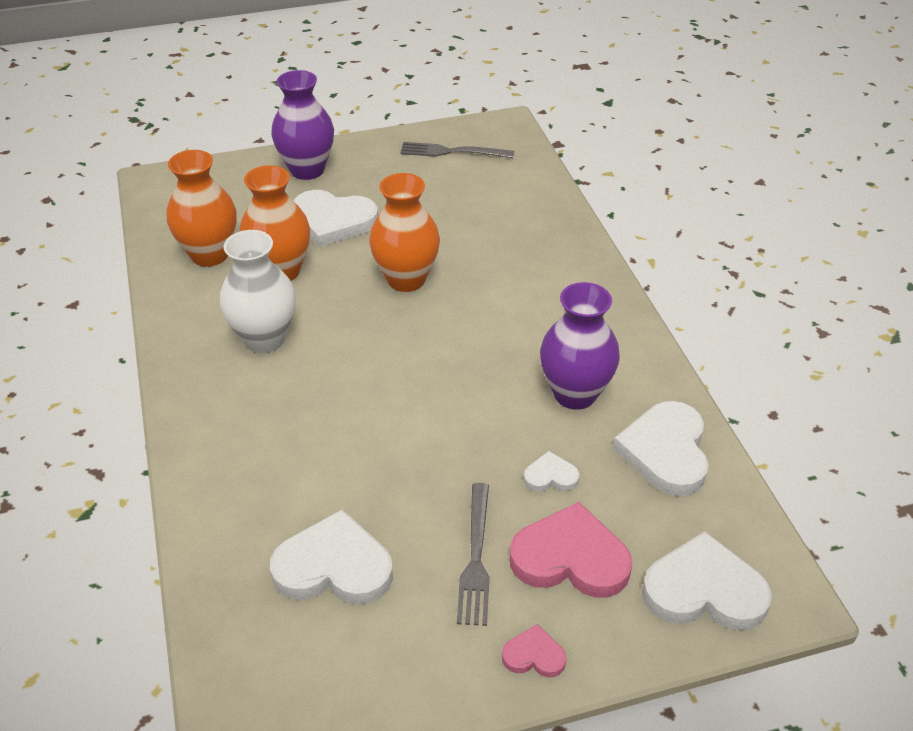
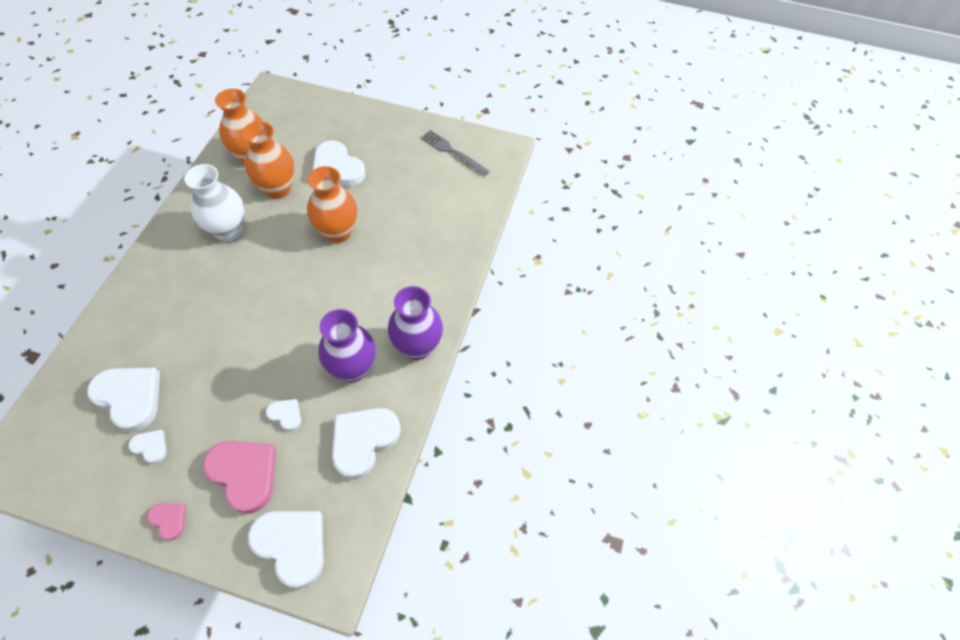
camera: 30 degrees right, 15 degrees up
(307, 170) = (357, 123): purple vase -> purple vase (417, 346)
(422, 599) = (150, 447): none -> white heart
(475, 558) = (198, 440): grey fork -> none

